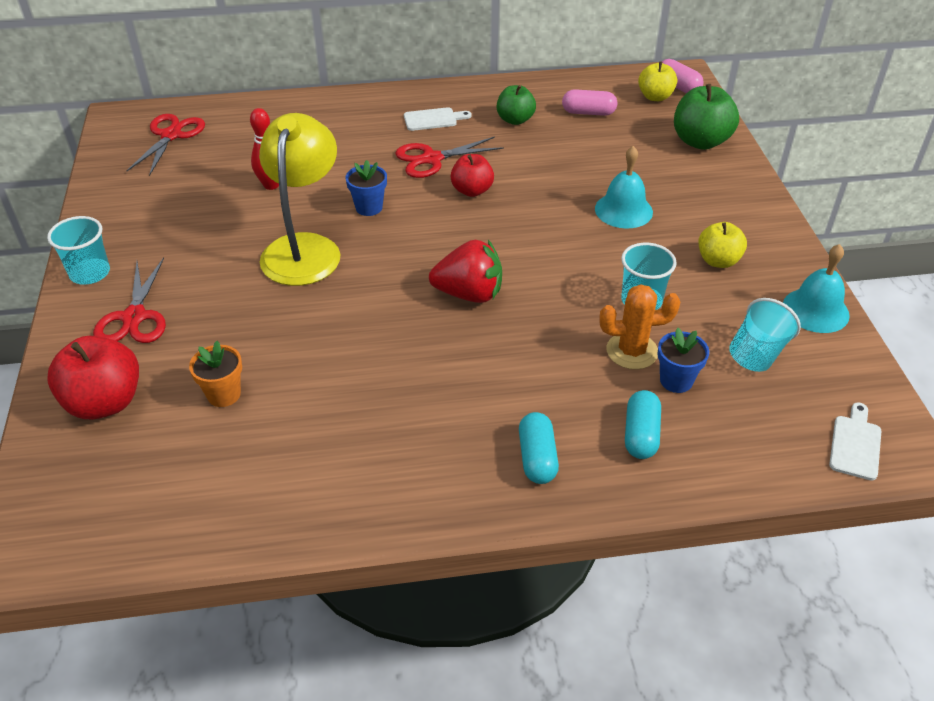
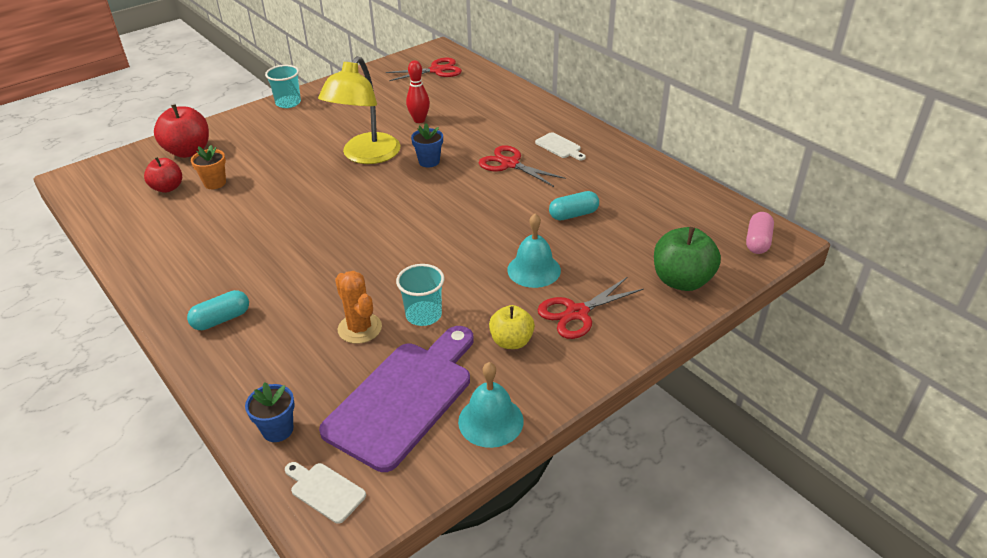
camera: 60 degrees right, 5 degrees down
(134, 317) = (261, 130): red scissors -> red scissors (577, 313)
(304, 248) = (366, 156): yellow lamp -> yellow lamp turned 135 degrees clockwise
(469, 294) = (369, 234): red strawberry -> none
(472, 190) = (488, 193): red apple -> red apple (167, 188)
(515, 120) = (601, 179): green apple -> none
(588, 112) = (653, 209): pink capsule -> none
(640, 434) = (270, 361): turquoise capsule -> turquoise capsule (573, 214)
(655, 97) = (723, 235): yellow apple -> none
(676, 380) = (340, 361): blue flower pot -> blue flower pot (278, 430)
(756, 353) = (404, 398): turquoise cup -> purple cutting board
(855, 444) = (325, 491): white cutting board -> white cutting board turned 135 degrees counterclockwise

